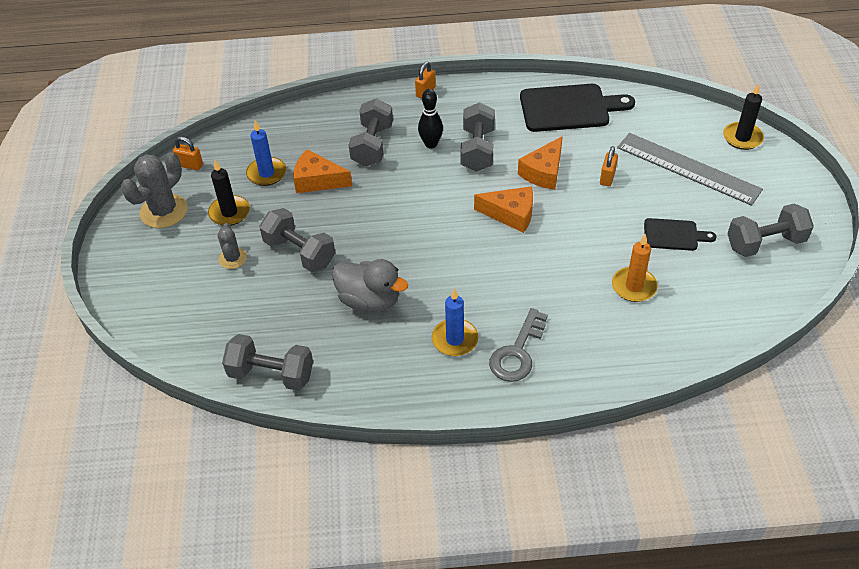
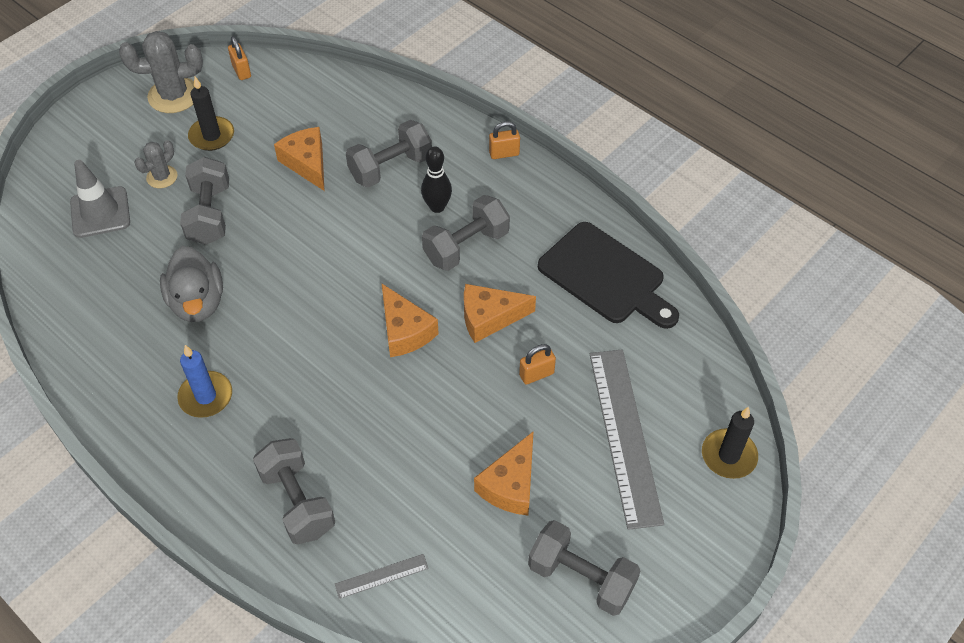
camera: 45 degrees right, 5 degrees up
(222, 309) = (100, 212): none -> grey traffic cone
(266, 173) = (281, 124): blue candle -> none
(271, 374) = (57, 296): grey dumbbell -> grey dumbbell (297, 501)
(517, 352) = (231, 455): grey key -> none
(634, 286) = (403, 495): orange candle -> none
(674, 235) = (510, 485): black cutting board -> orange cheese
(682, 330) = (381, 576): none -> grey ruler

